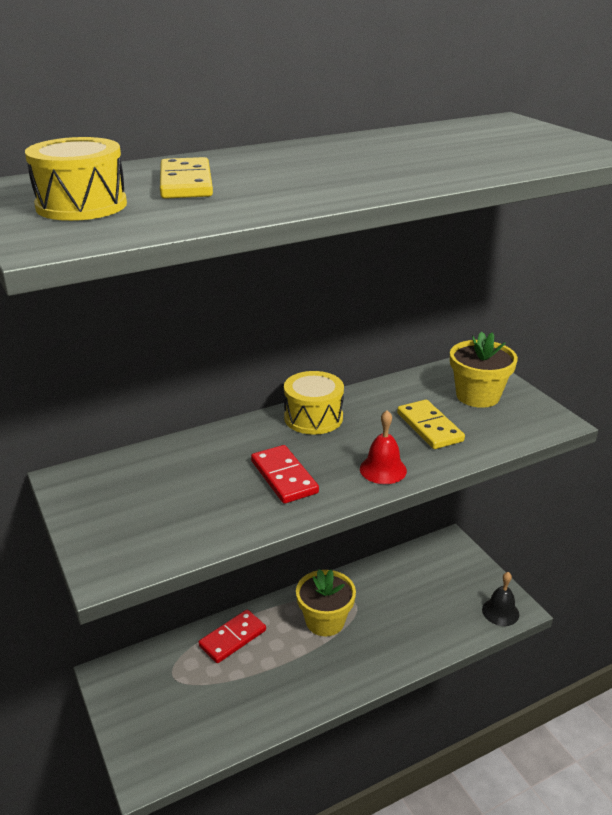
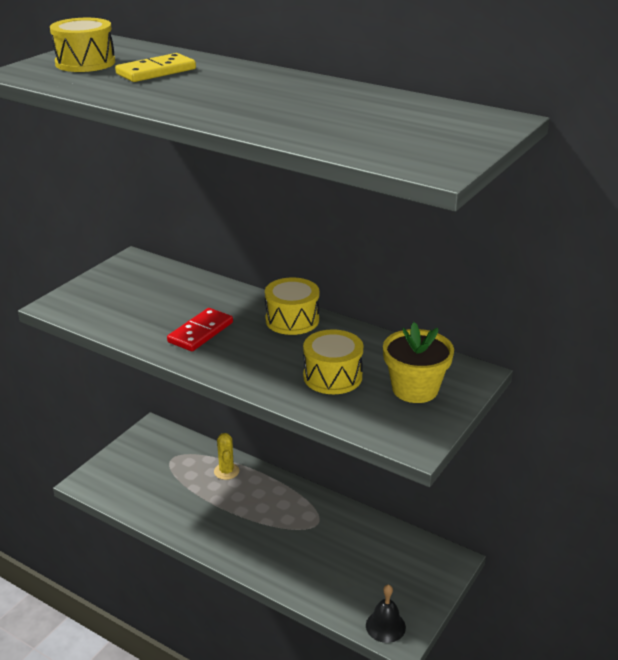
camera: 60 degrees right, 0 degrees up
(233, 638) = (226, 471): red domino -> yellow cactus
(325, 621) = (282, 513): yellow flower pot -> none
(383, 469) = (247, 371): red bell -> none
(429, 427) = (332, 376): yellow domino -> yellow drum

